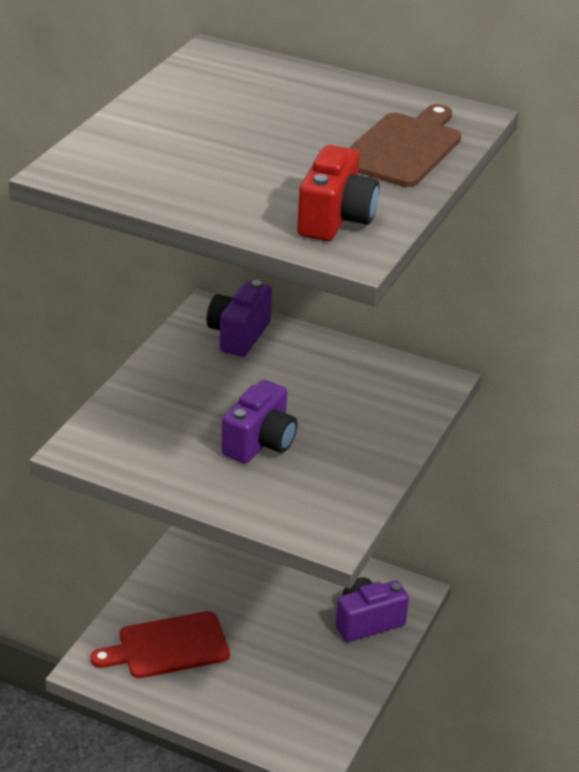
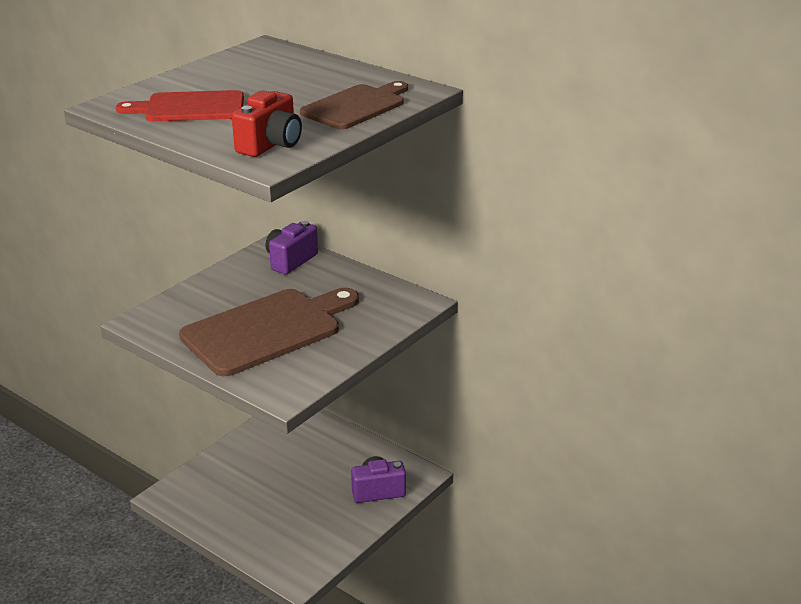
camera: 15 degrees right, 5 degrees down
(168, 646) = (224, 489): red cutting board -> red cutting board (190, 108)
(260, 443) = (267, 330): purple camera -> brown cutting board

